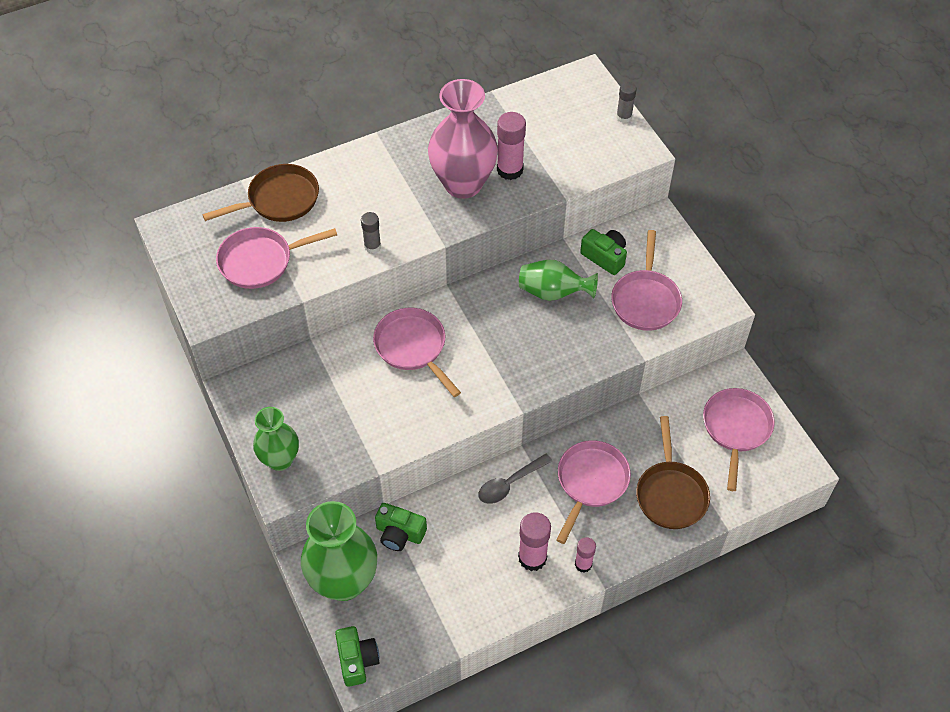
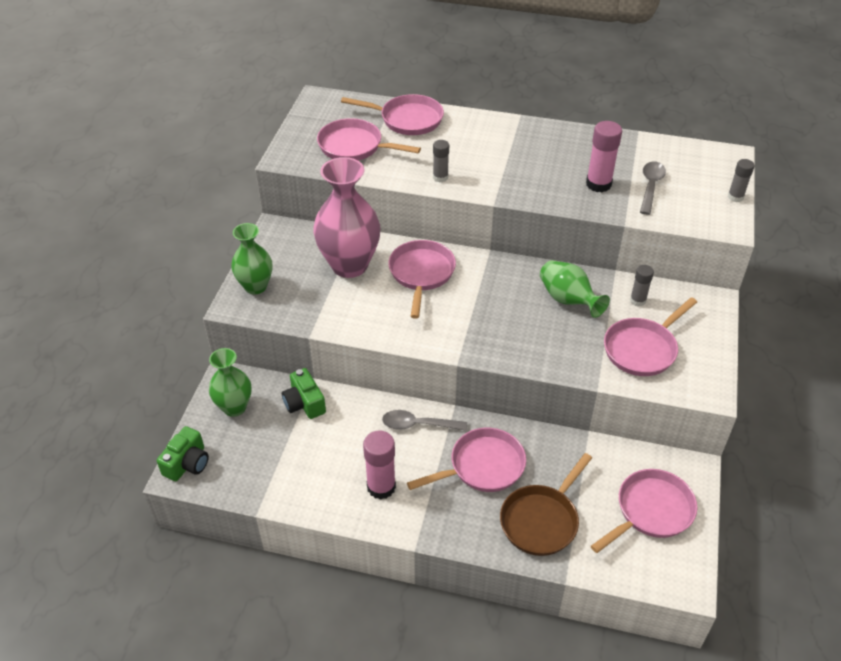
camera: 40 degrees right, 10 degrees down
(279, 200) = (407, 119): brown pan -> pink pan
(344, 581) = (234, 407): green vase -> green vase, size x0.60
(463, 184) = (551, 175): pink vase -> pink vase (349, 265)
(552, 146) = (650, 186): none -> grey spoon
(583, 564) = (415, 520): pink glue stick -> none
(605, 257) = (638, 300): green camera -> grey glue stick

